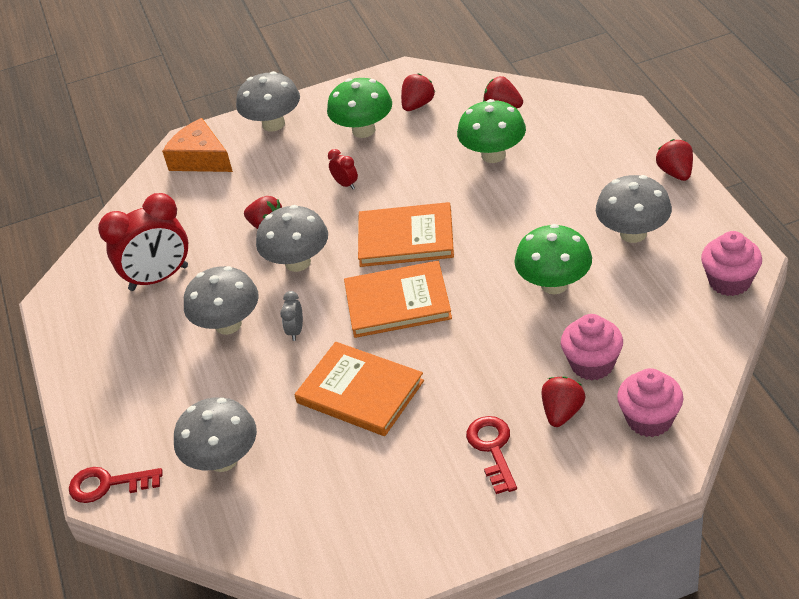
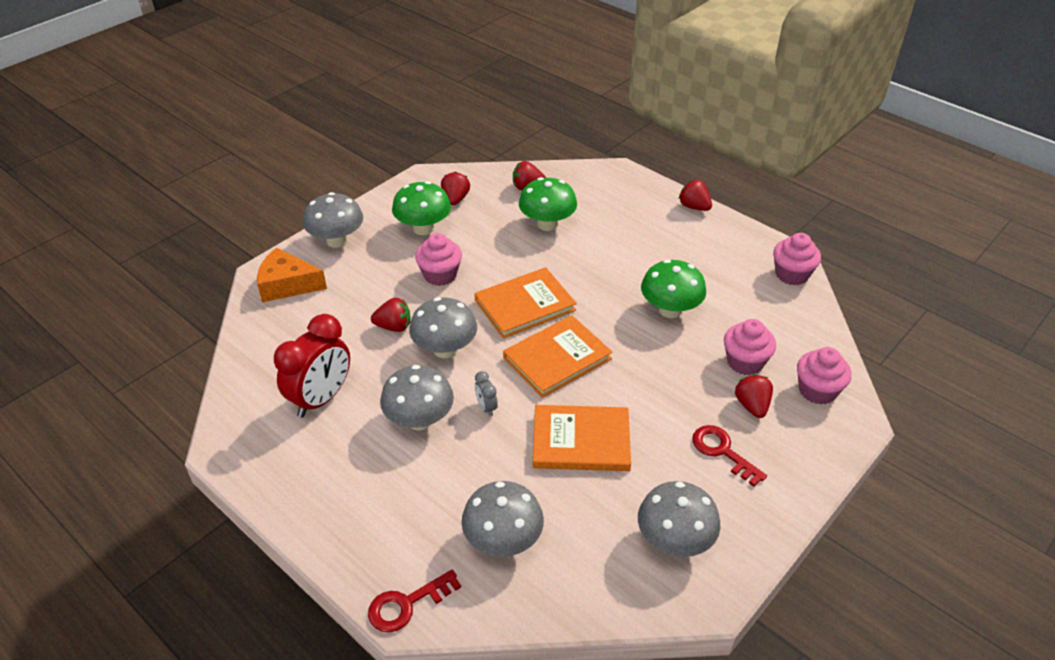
camera: 35 degrees left, 0 degrees up
(345, 184) = (440, 275): red clock -> pink cupcake
(633, 233) = (698, 257): grey mushroom -> grey mushroom (674, 541)

